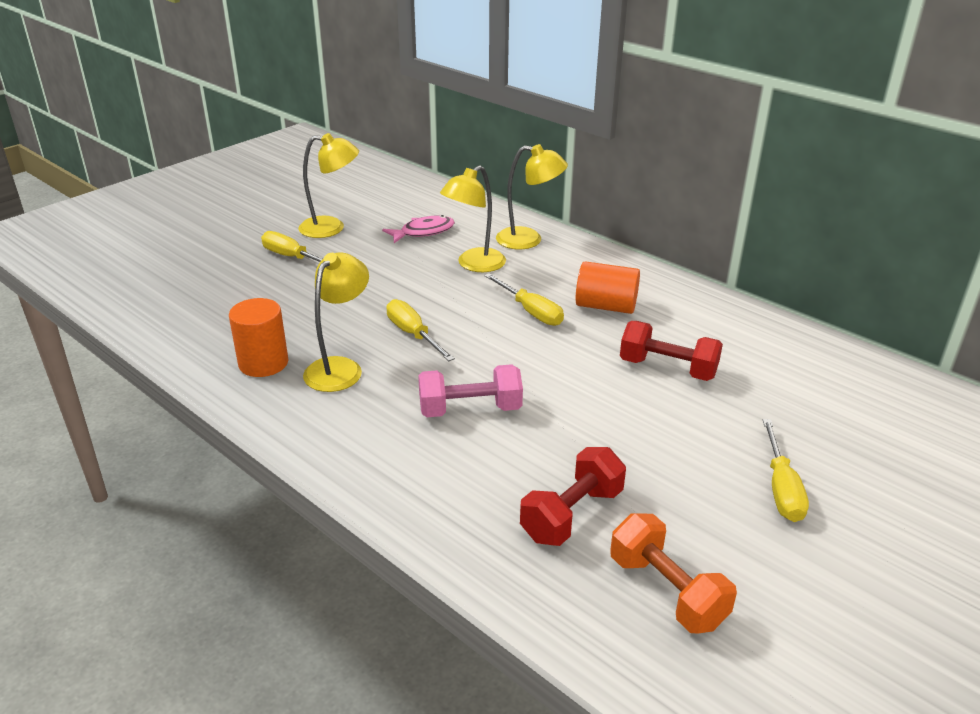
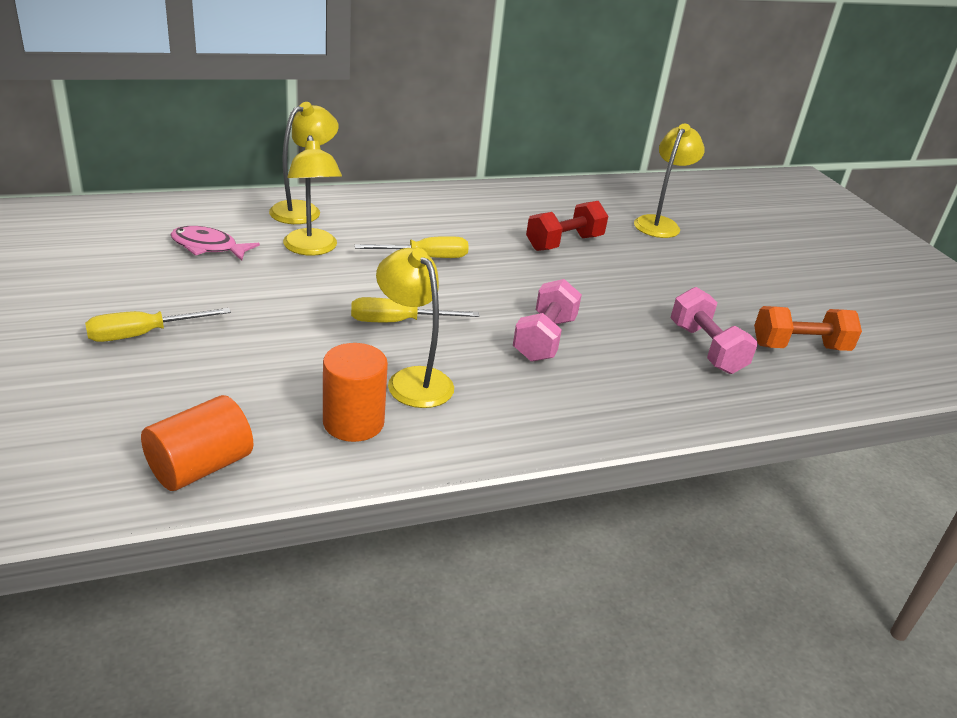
camera: 65 degrees left, 0 degrees up
(331, 228) = (111, 289): yellow lamp -> yellow lamp (659, 223)
(423, 232) = (208, 247): pink fish -> pink fish turned 75 degrees counterclockwise
(572, 514) = (706, 348): red dumbbell -> pink dumbbell
(606, 306) = (455, 227): orange cylinder -> orange cylinder (200, 467)
(781, 488) = (724, 268): yellow screwdriver -> none

